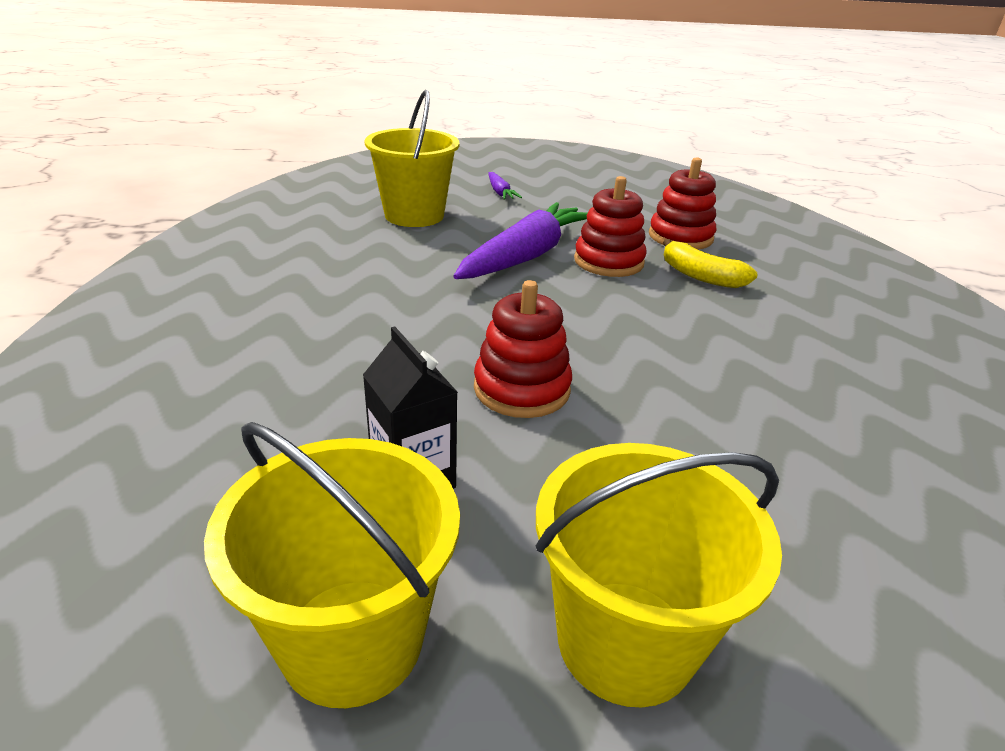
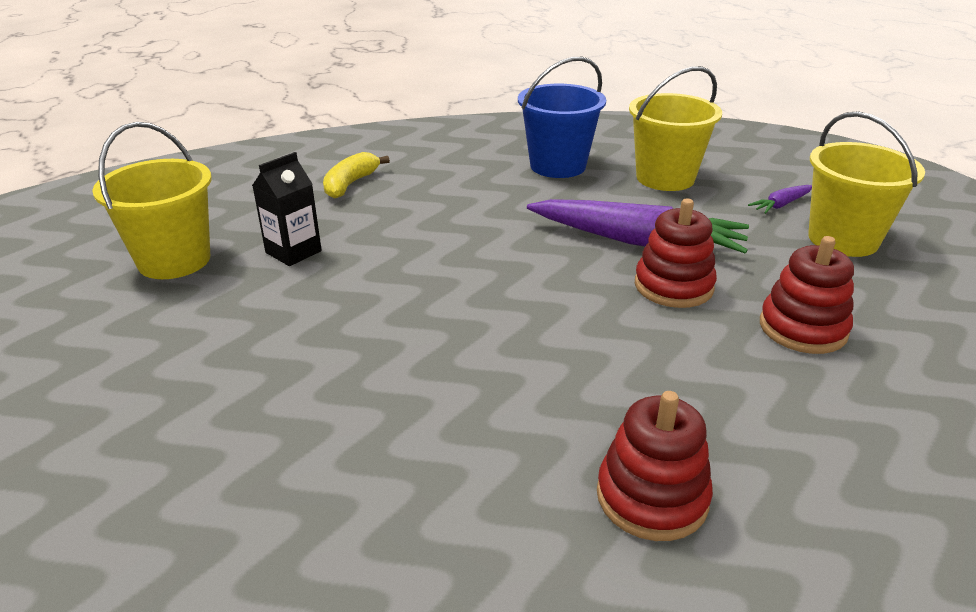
camera: 75 degrees right, 0 degrees up
(335, 252) = (557, 166): none -> blue bucket
(521, 389) = (407, 272): red stacking toy -> red stacking toy (652, 497)
(625, 640) = (174, 339): yellow bucket -> yellow bucket (843, 239)
(700, 276) = (699, 348): yellow banana -> yellow banana (350, 184)

